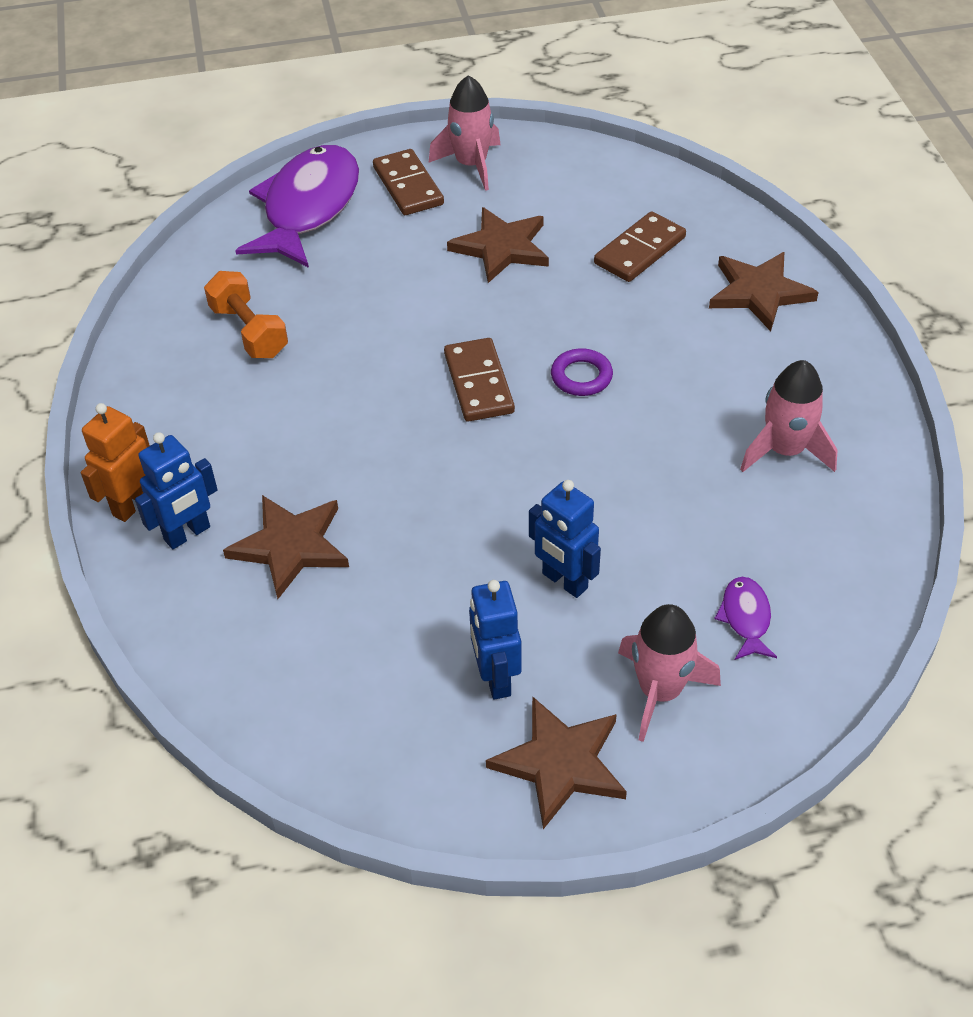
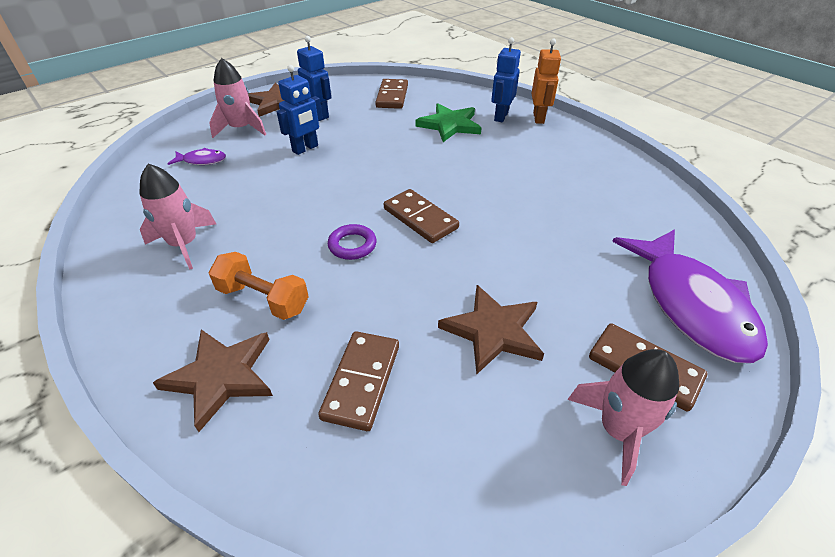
camera: 150 degrees right, 5 degrees down
(249, 331) = (595, 200): orange dumbbell -> orange dumbbell (263, 299)
(291, 546) = (449, 125): brown star -> green star
(320, 684) = (392, 96): none -> brown domino
(564, 581) = (305, 149): blue robot -> blue robot turned 120 degrees clockwise
(745, 618) = (202, 161): purple fish -> purple fish turned 60 degrees counterclockwise

